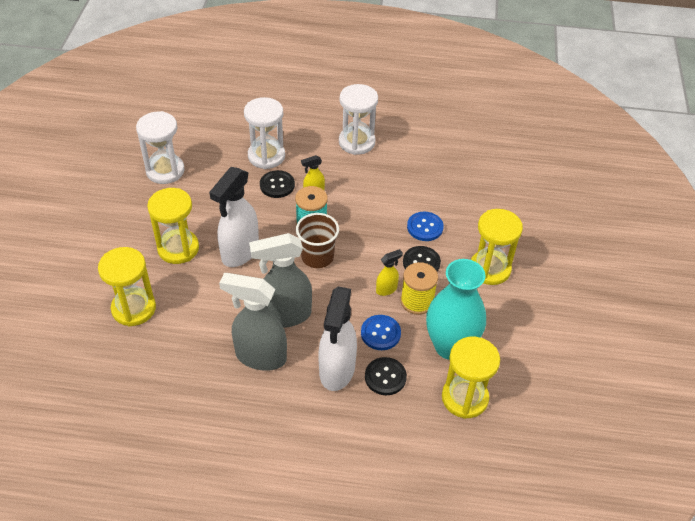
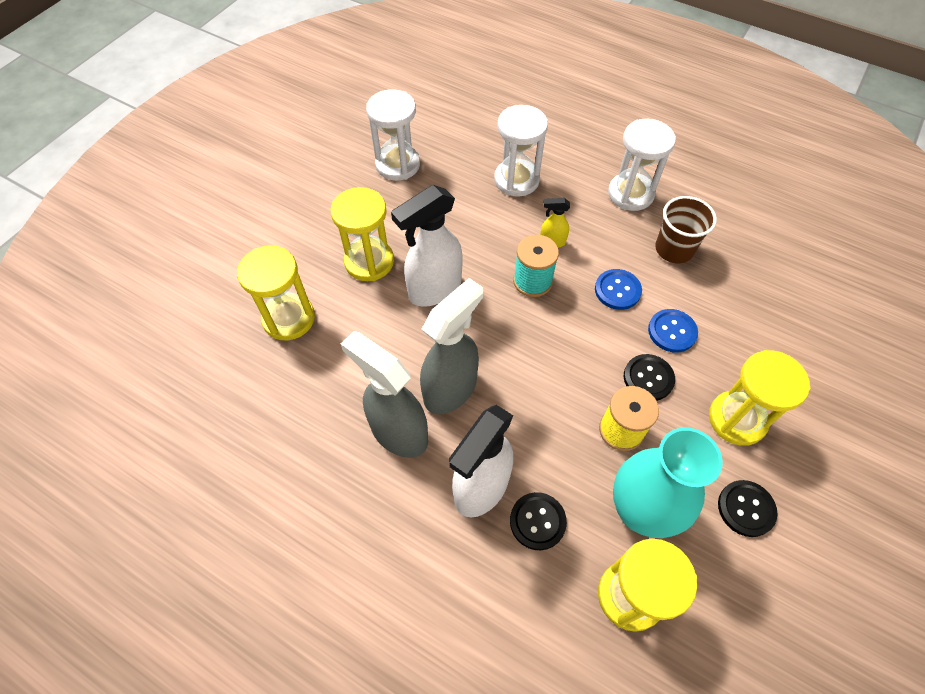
camera: 25 degrees right, 10 degrees up
(277, 185) = (513, 219): black button -> black button (746, 509)
(285, 315) = (451, 389): grey spray bottle -> grey spray bottle turned 120 degrees clockwise
(317, 257) = (522, 325): brown cup -> brown cup (674, 249)
(380, 333) = (556, 457): blue button -> blue button (617, 290)
(386, 289) = (589, 399): yellow spray bottle -> none

